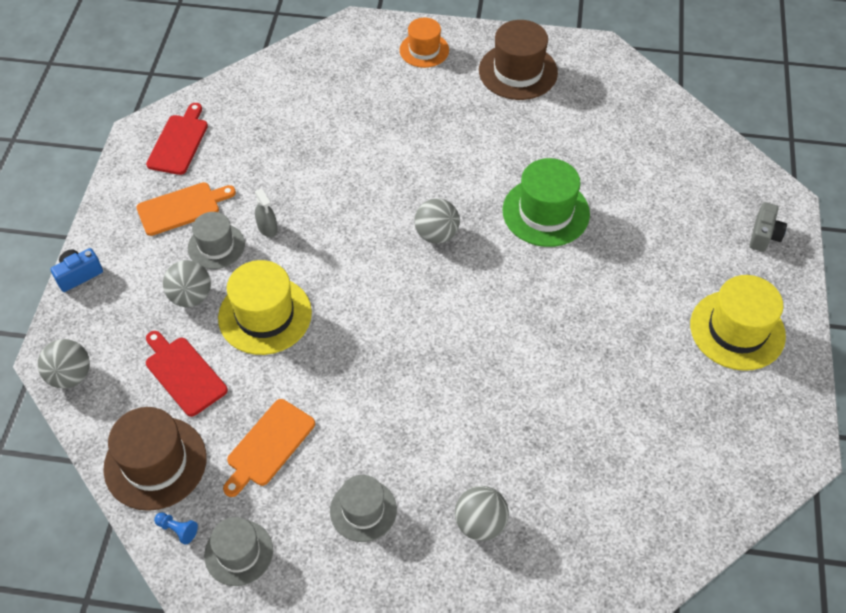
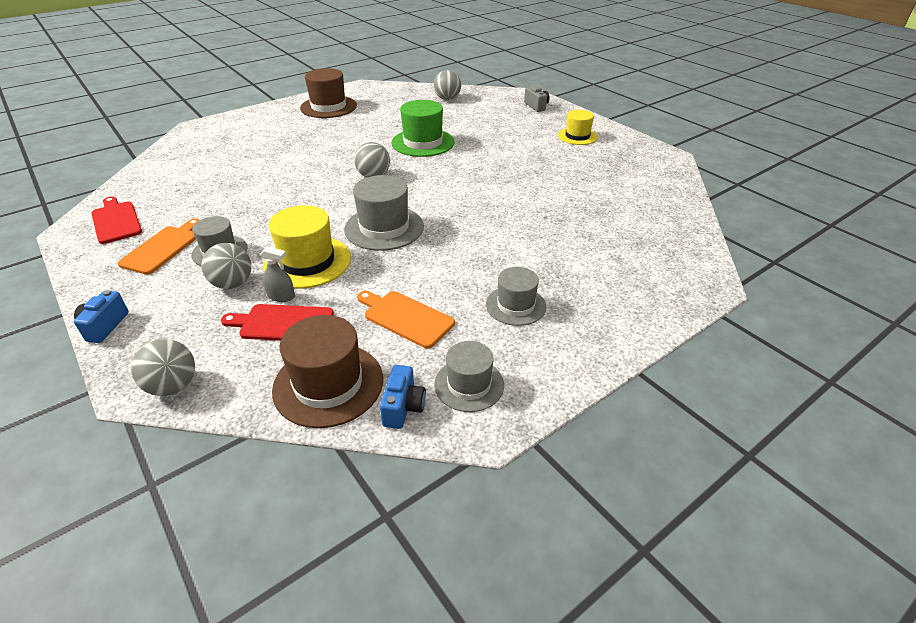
camera: 45 degrees left, 15 degrees down
(177, 530) = (403, 407): blue pawn -> blue camera
(267, 228) = (250, 225): grey spray bottle -> grey spray bottle (281, 296)
(269, 446) = (405, 318): orange cutting board -> orange cutting board turned 135 degrees clockwise
(366, 321) = (384, 228): none -> grey hat
(424, 50) = (258, 120): orange hat -> none
(480, 523) = (587, 266): grey ball -> grey ball (447, 99)
(737, 330) = (577, 136): yellow hat -> yellow hat, size x0.64

